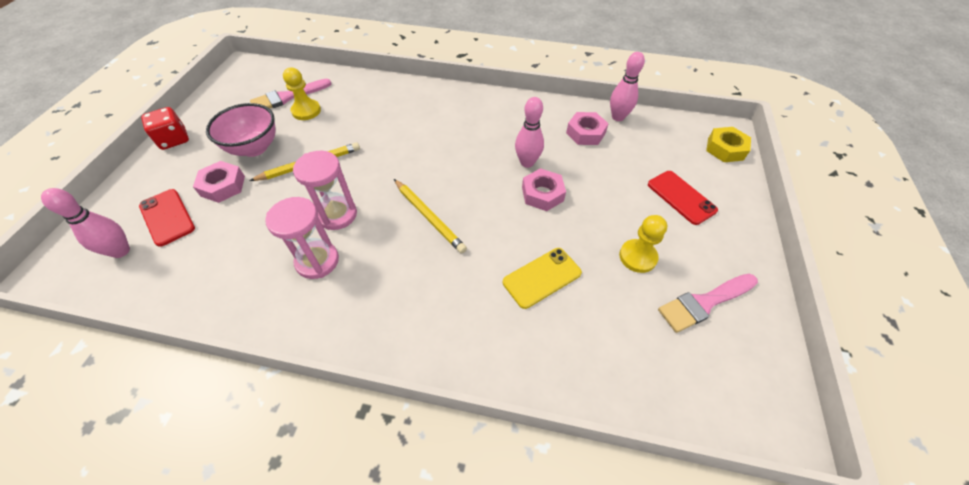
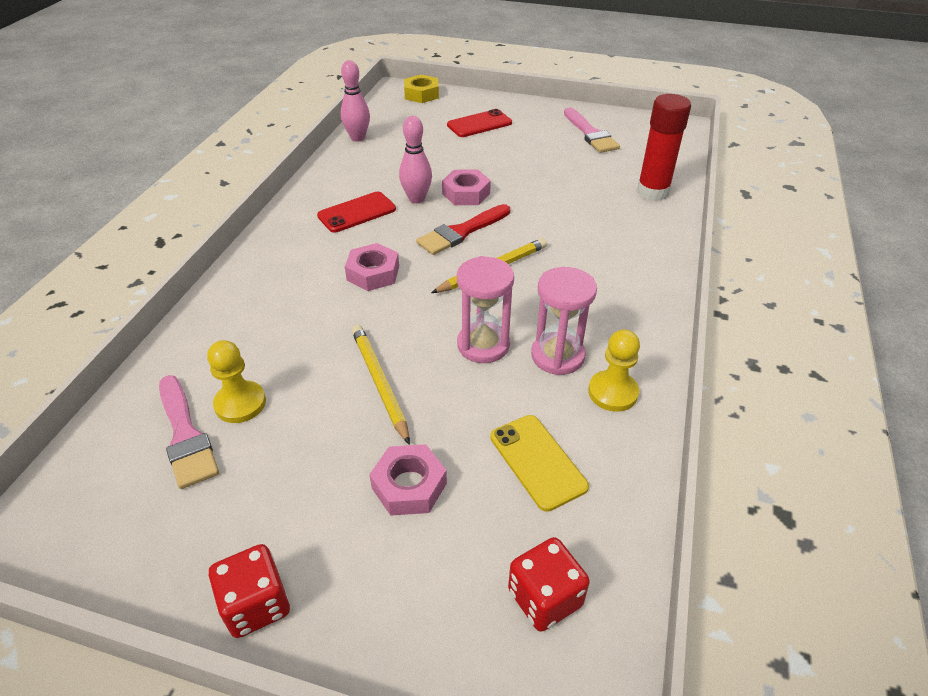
camera: 85 degrees left, 10 degrees down
(121, 251) = (544, 598): pink bowling pin -> red dice
(167, 217) = (472, 549): red phone -> red phone (357, 212)
(254, 148) = (321, 460): pink bowl -> none
(480, 194) = (461, 232): none -> red brush
(542, 277) = (571, 203): yellow phone -> yellow phone (537, 461)
(581, 363) = (652, 192): none -> red glue stick
(585, 133) = (378, 159): pink nut -> pink nut (373, 273)
(637, 257) = (546, 154): yellow pawn -> yellow pawn (612, 392)

